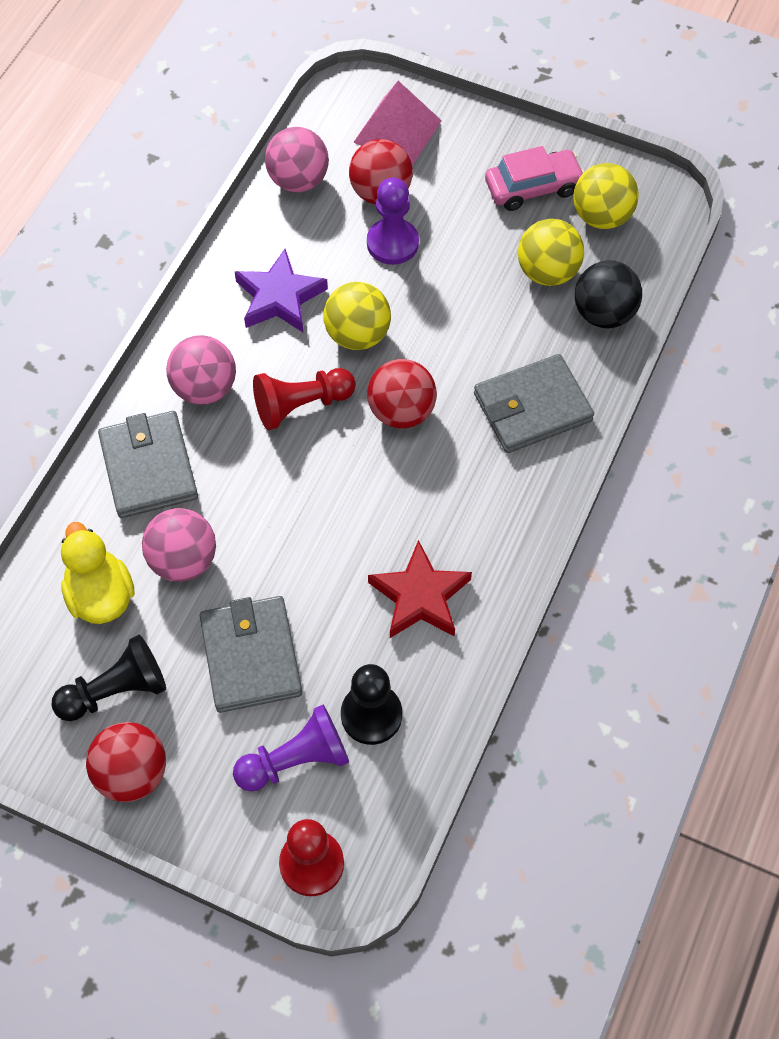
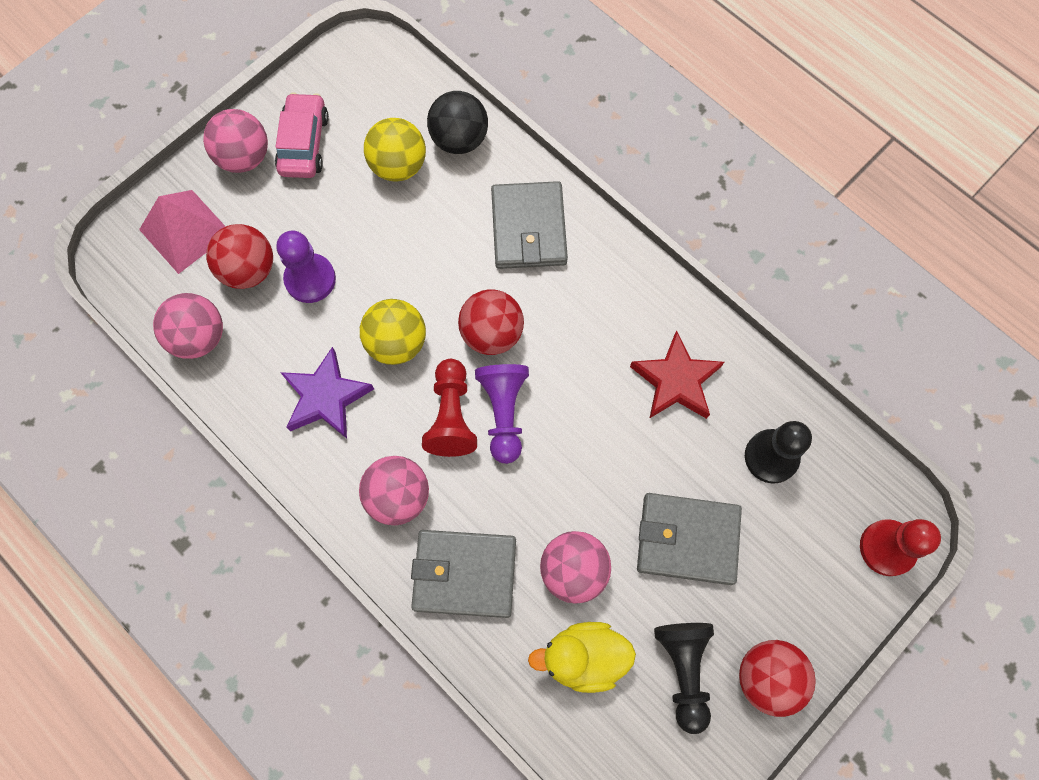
camera: 70 degrees left, 10 degrees up
(296, 760) = (794, 532): purple pawn -> purple pawn (504, 413)
(494, 147) = (244, 157): none -> pink ball
(601, 216) = (360, 103): yellow ball -> none

